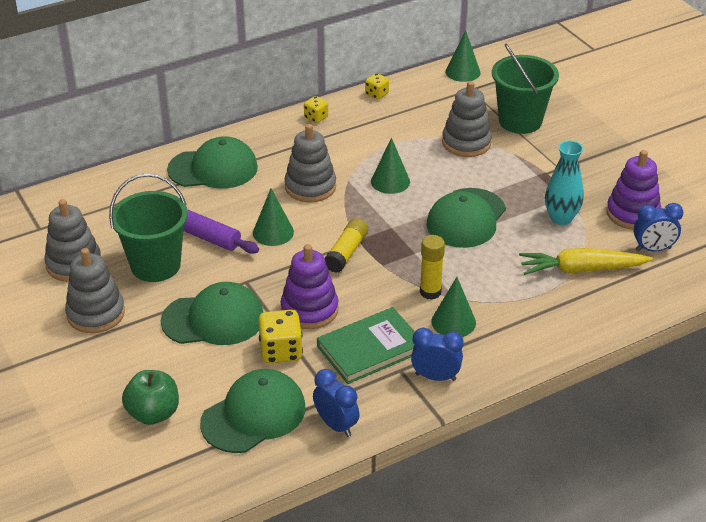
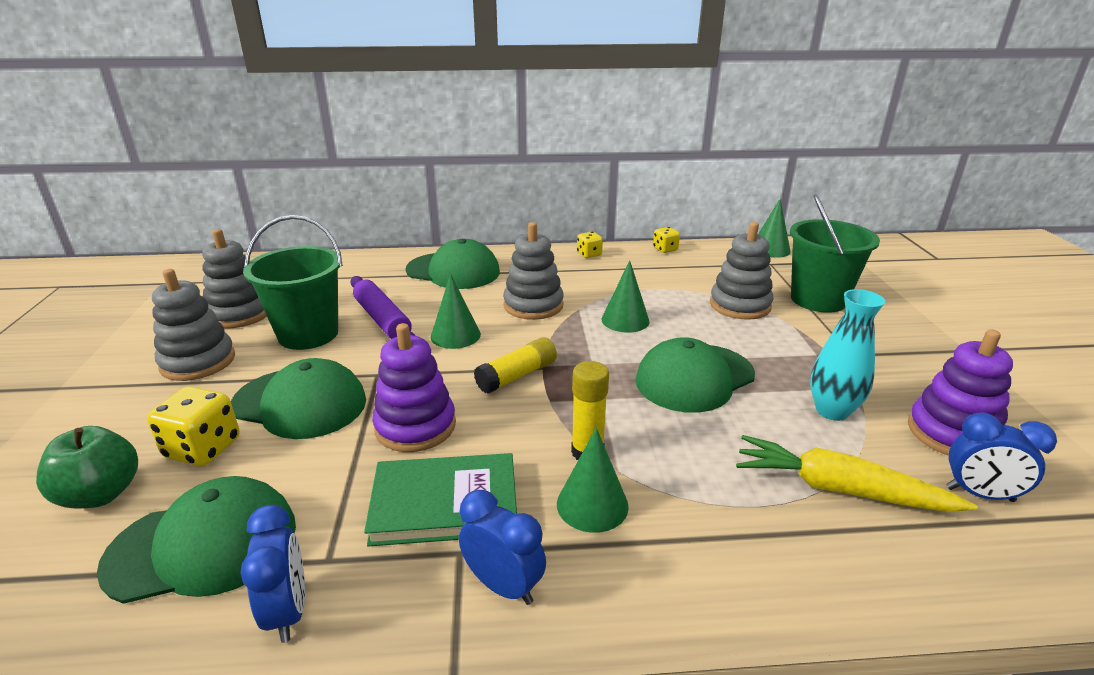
camera: 25 degrees right, 10 degrees down
(281, 351) = (331, 466): yellow dice -> yellow dice (203, 449)

